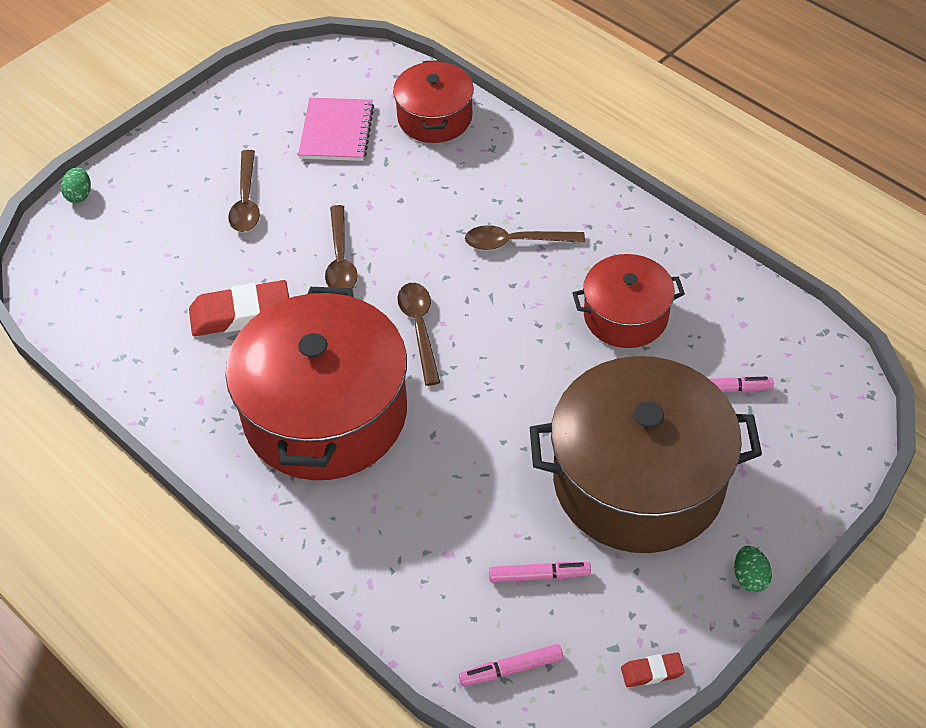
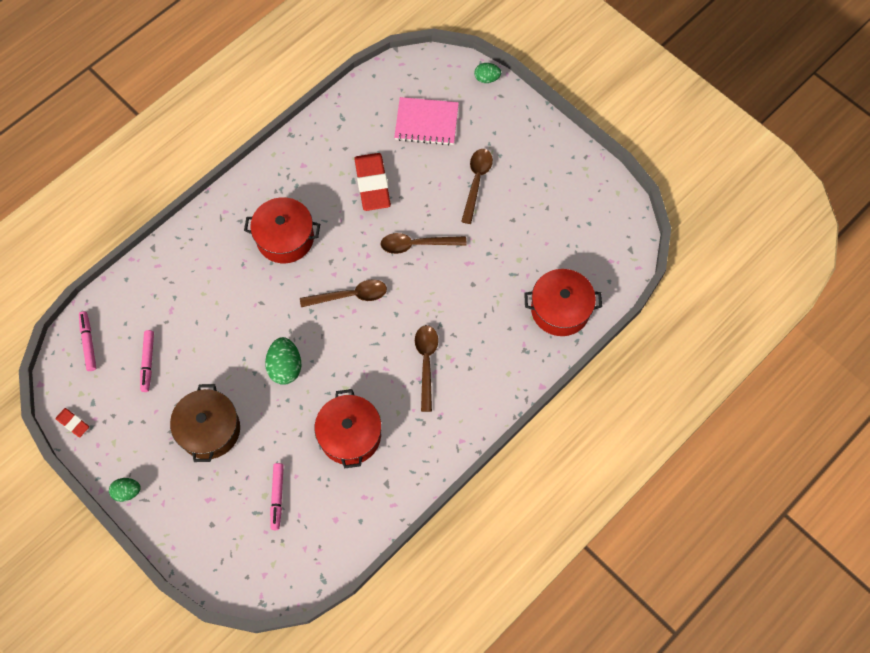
camera: 90 degrees right, 15 degrees up
(246, 201) = (476, 182): brown spoon -> brown spoon turned 105 degrees clockwise
(325, 413) = (285, 238): red pot -> red pot, size x0.54
(337, 132) = (546, 239): pink notebook -> pink notebook (426, 122)
(533, 396) = (285, 367): none -> green egg
(638, 480) = (209, 430): brown pot -> brown pot, size x0.54
(652, 672) = (73, 423): red eraser -> red eraser turned 45 degrees counterclockwise

